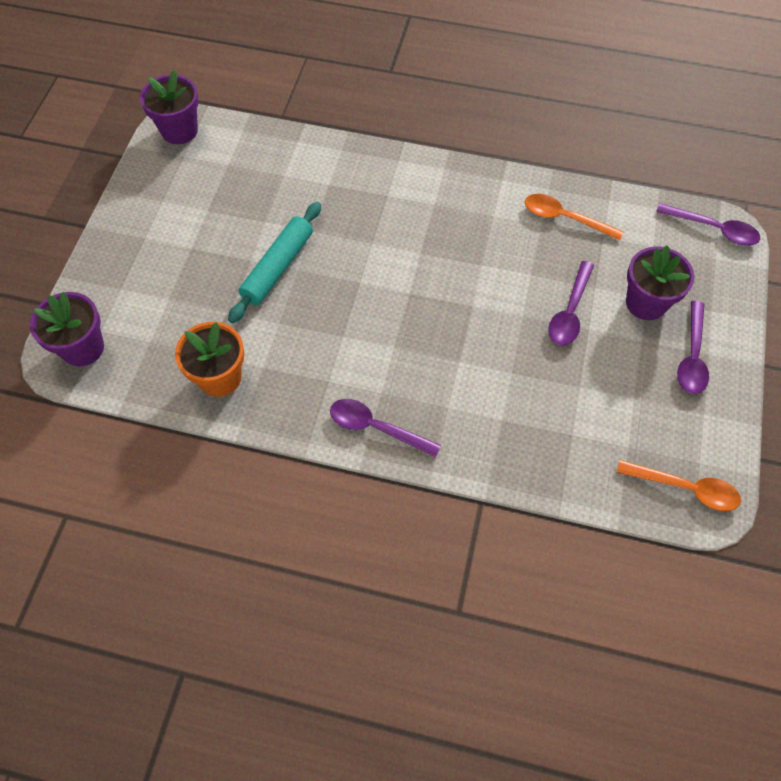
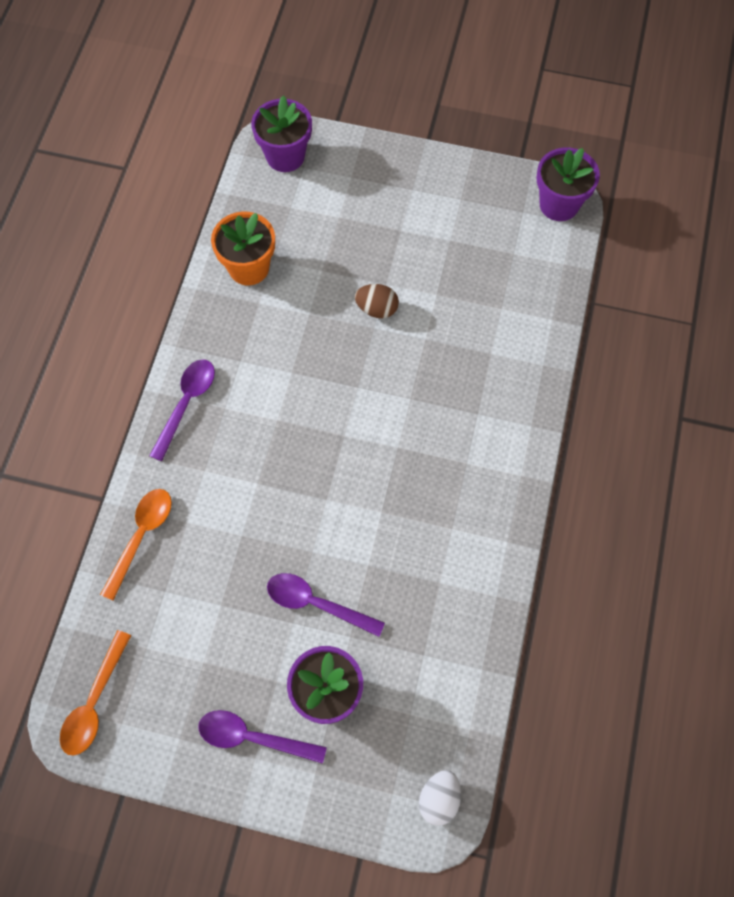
camera: 90 degrees right, 5 degrees up
(277, 267) = (377, 309): turquoise rolling pin -> brown egg
(564, 218) = (450, 610): orange spoon -> orange spoon (141, 536)
(713, 229) = (439, 799): purple spoon -> white egg

